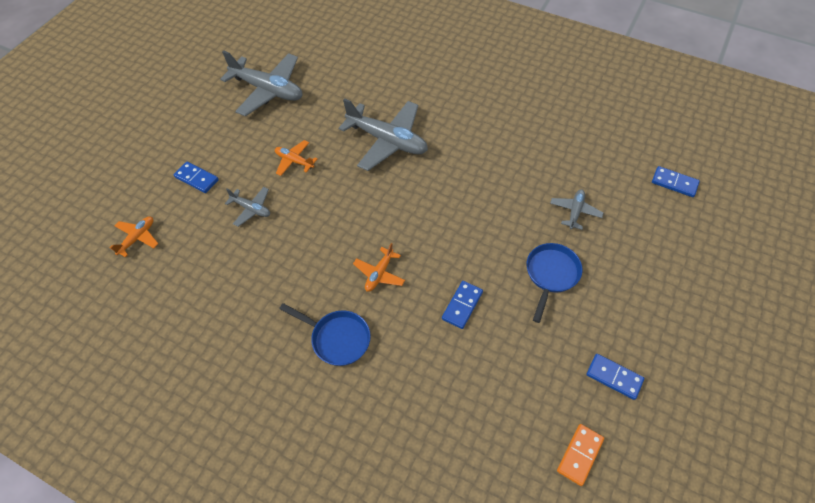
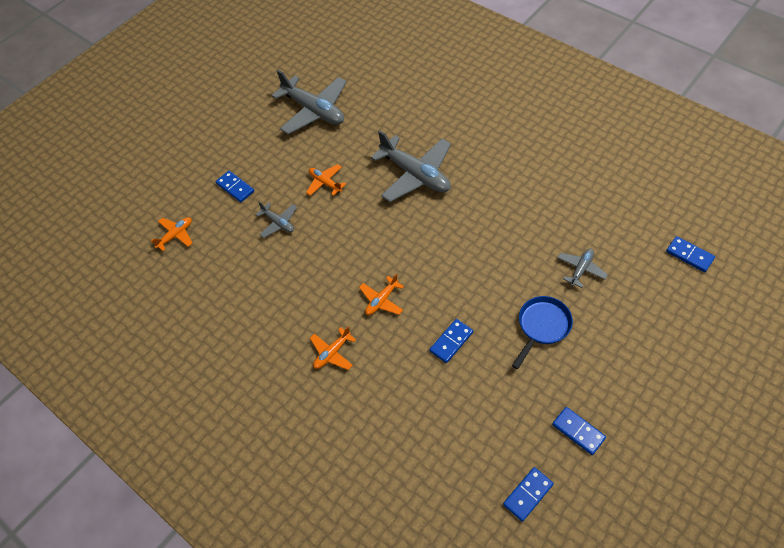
camera: 15 degrees right, 0 degrees up
(337, 338) = (332, 353): blue pan -> orange plane
(580, 455) = (528, 494): orange domino -> blue domino

